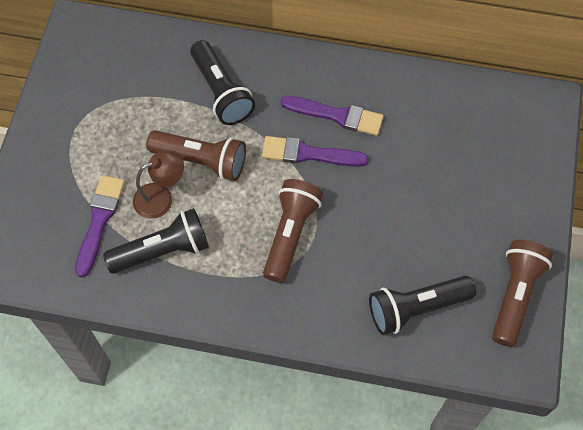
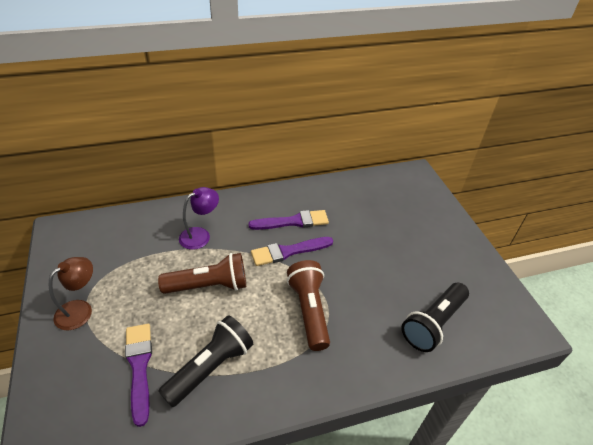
camera: 30 degrees left, 20 degrees down
(161, 197) = (188, 325): brown lamp -> brown lamp (80, 310)
(221, 92) = (200, 235): black flashlight -> purple lamp
(515, 295) = (487, 286): brown flashlight -> none

